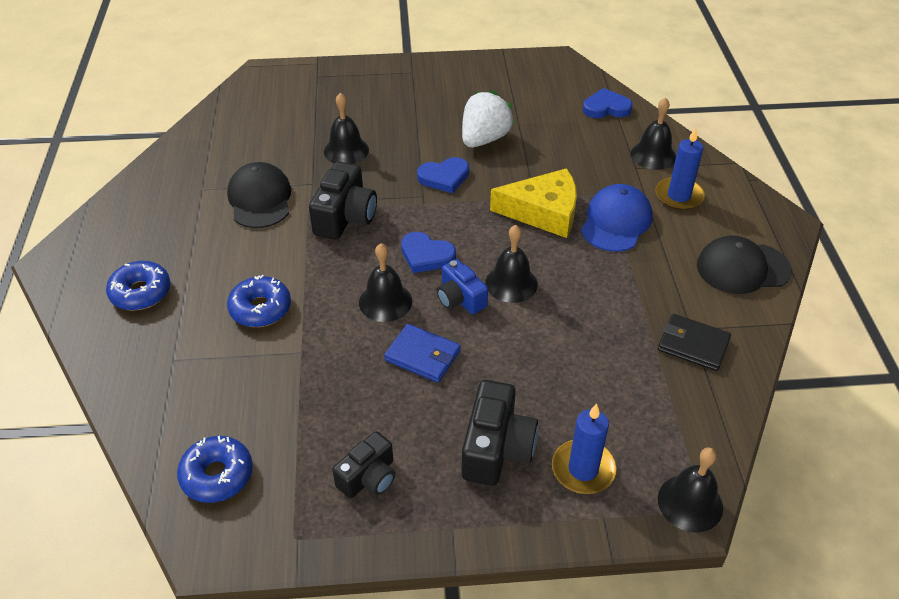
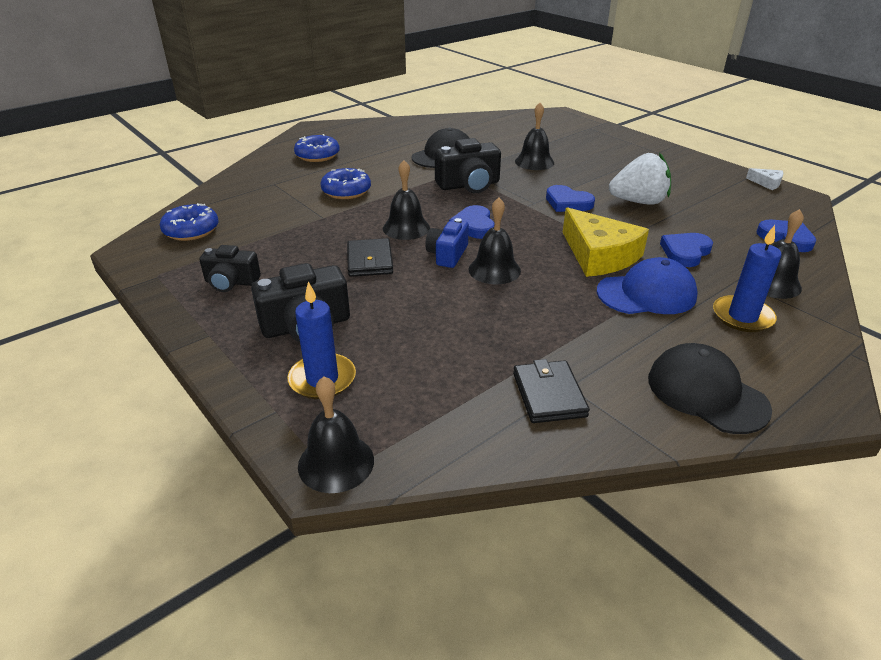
camera: 55 degrees right, 10 degrees down
(422, 356) = (369, 261): blue wallet -> black wallet
(523, 58) = (767, 183): none -> white cheese
(580, 166) = (685, 252): none -> blue heart

